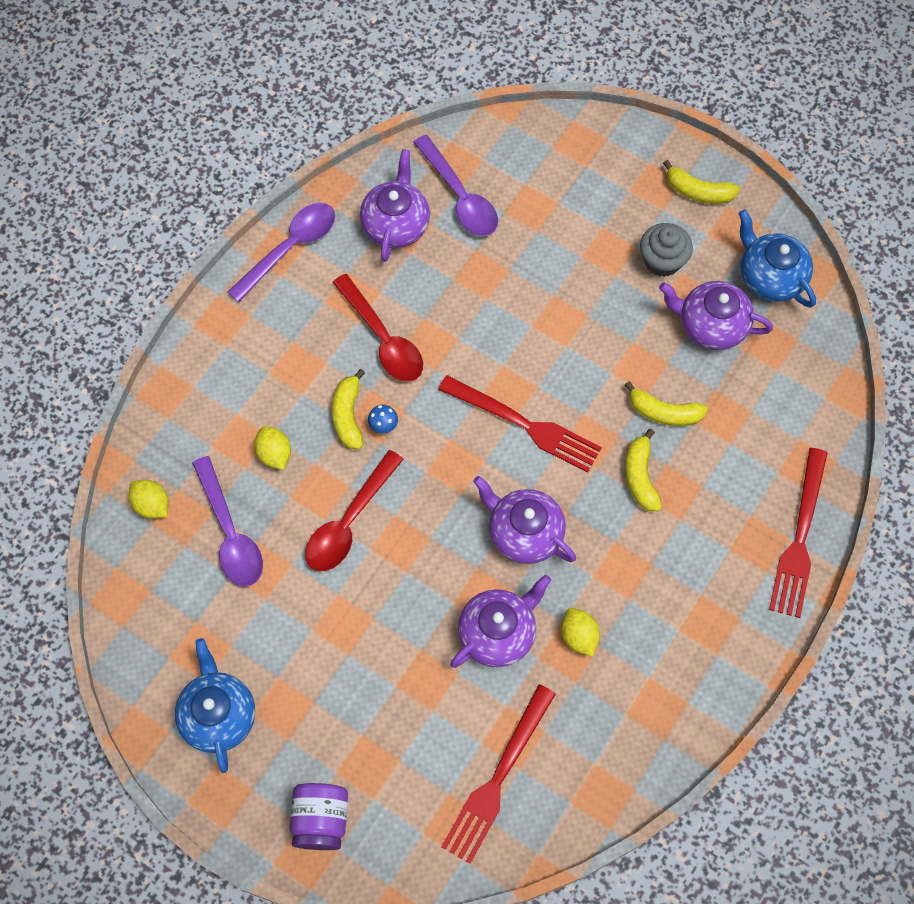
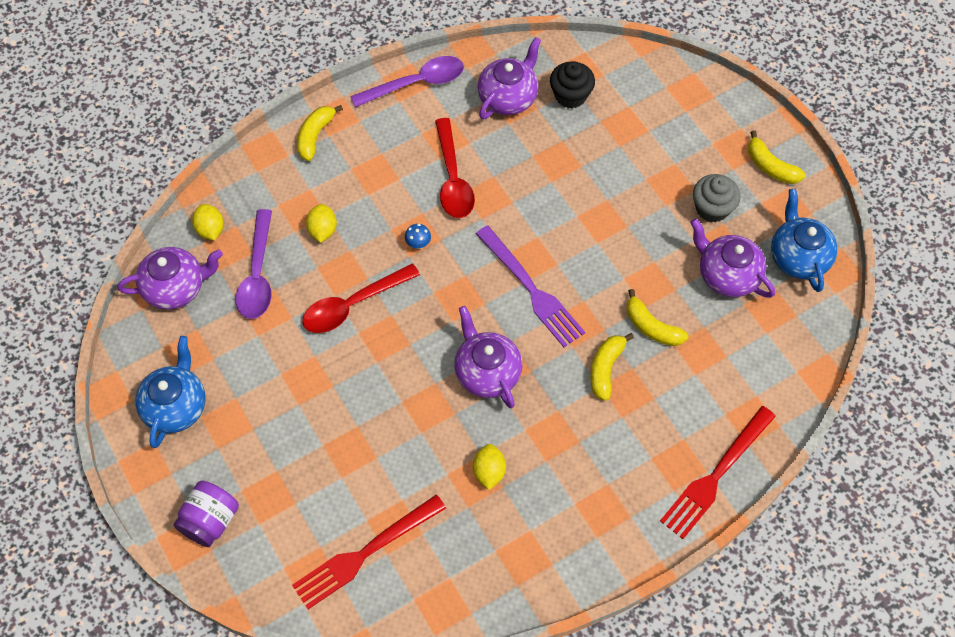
camera: 25 degrees right, 5 degrees down
(348, 415) = (395, 225): yellow banana -> yellow banana (315, 136)
(460, 196) = (570, 95): purple spoon -> black cupcake
(498, 633) = (425, 440): purple teapot -> purple teapot (176, 288)
(525, 425) = (531, 290): red fork -> purple fork

